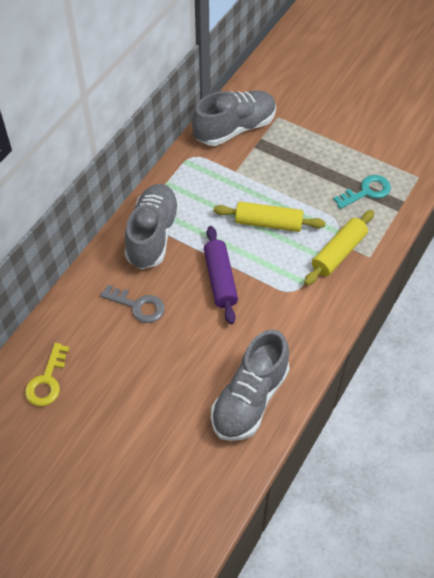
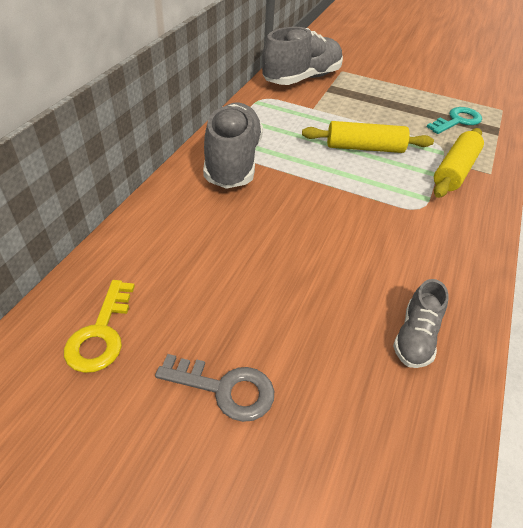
camera: 10 degrees left, 10 degrees down
(138, 306) = (227, 232): grey key -> grey key (225, 389)
(220, 279) = (326, 200): purple rolling pin -> none
(250, 399) = (415, 337): grey shoe -> grey shoe, size x0.52

